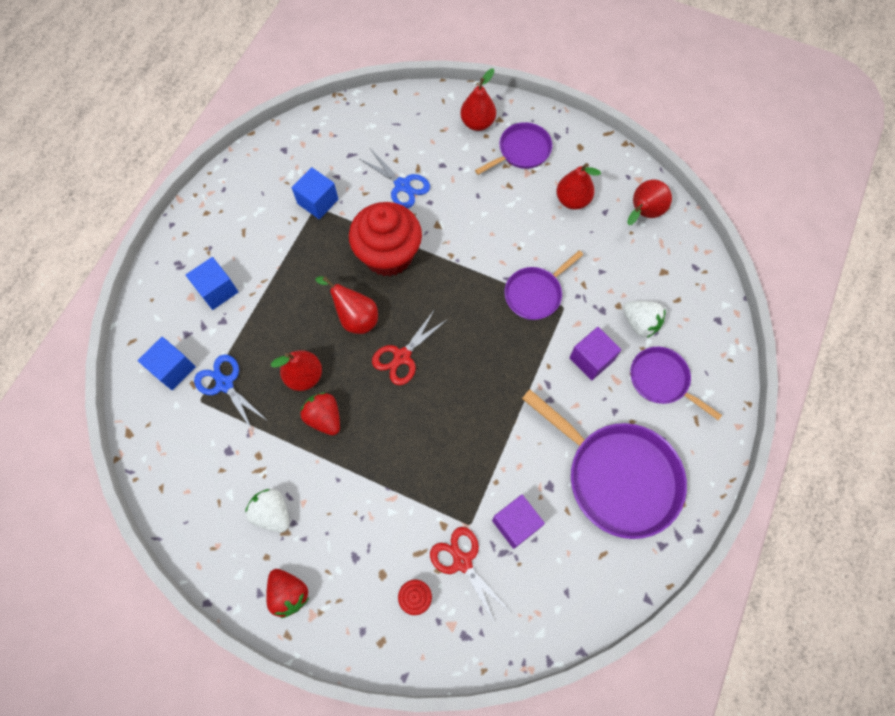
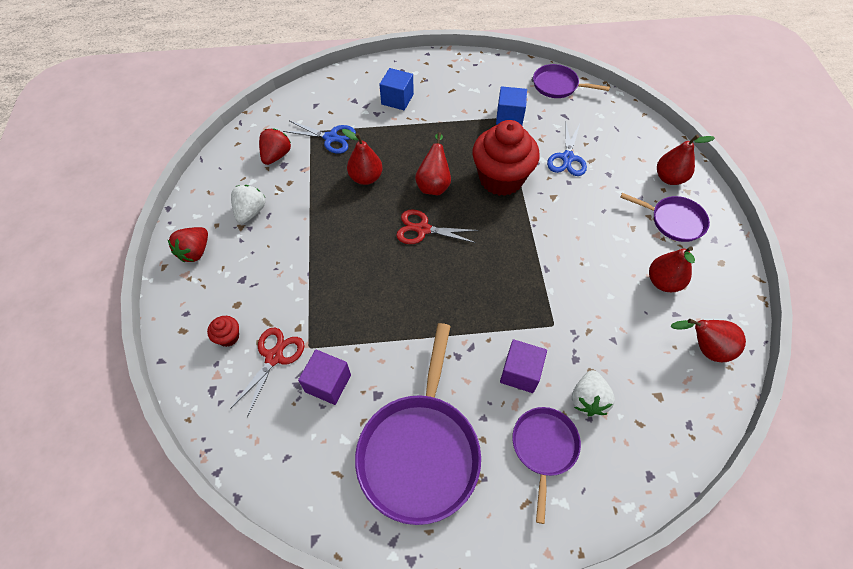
camera: 60 degrees right, 10 degrees down
(173, 369) = (324, 107): blue cube -> none
(224, 384) = (331, 138): blue scissors -> blue scissors turned 90 degrees clockwise
(324, 418) = (341, 206): red strawberry -> red strawberry (276, 155)
(535, 293) = (548, 296): purple pan -> purple pan (558, 85)

